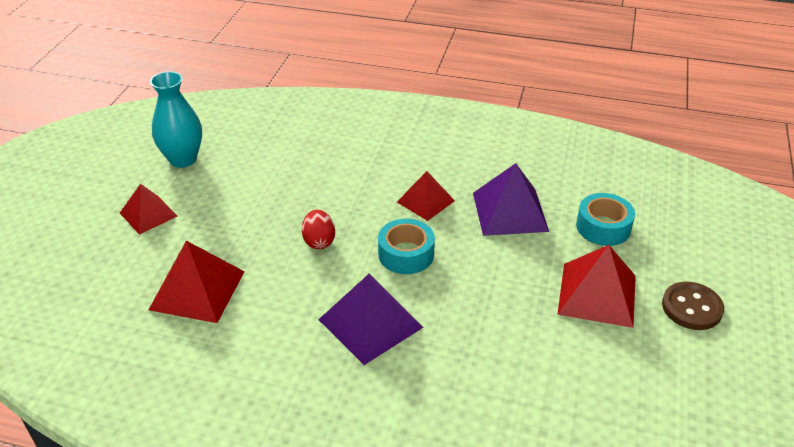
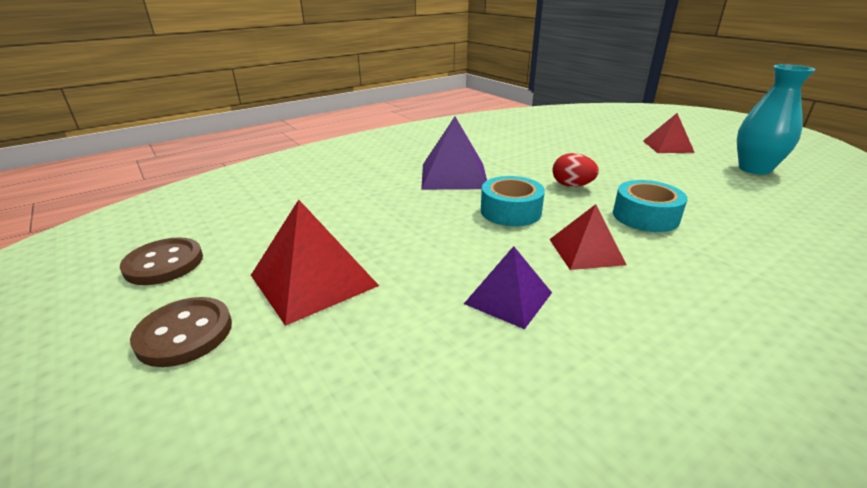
camera: 130 degrees right, 10 degrees down
(197, 290) = (559, 143): red pyramid -> none
(510, 211) = (508, 298): purple pyramid -> purple pyramid, size x0.64
(603, 227) = (384, 361): turquoise tape -> turquoise tape (645, 216)
(688, 386) = (164, 263): none -> brown button

